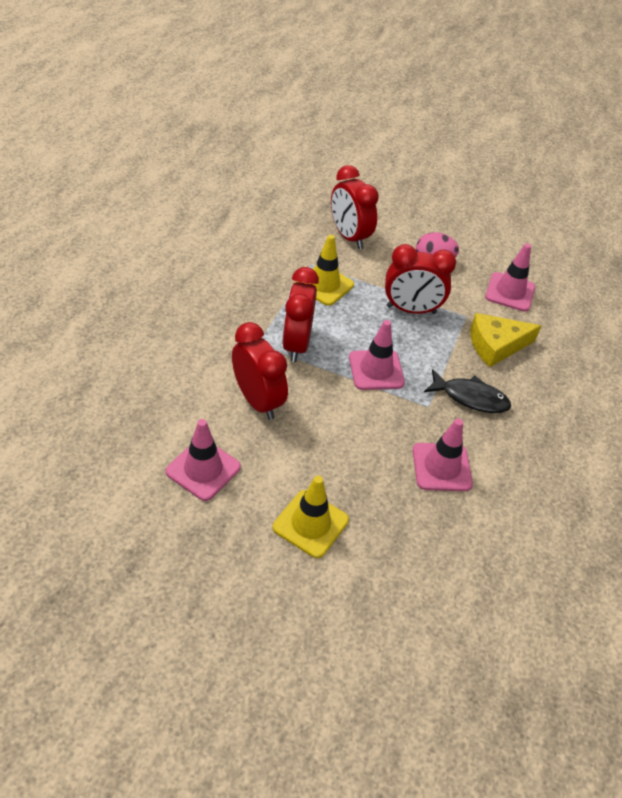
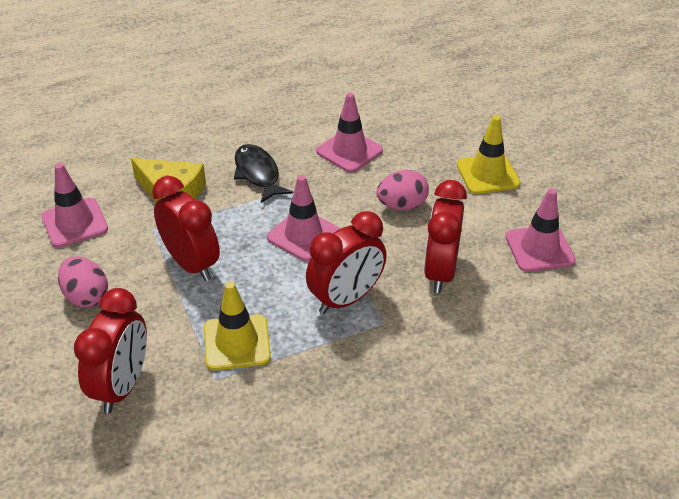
camera: 130 degrees left, 5 degrees down
(342, 440) = (402, 205): none -> pink egg

